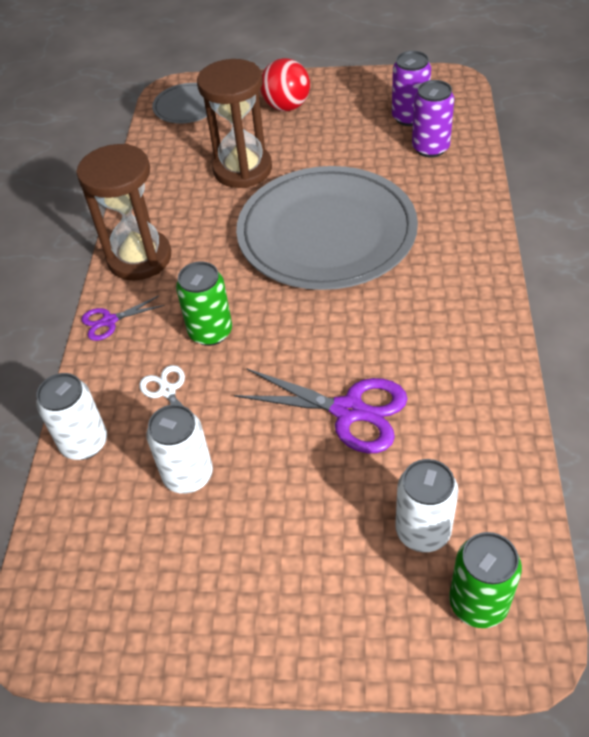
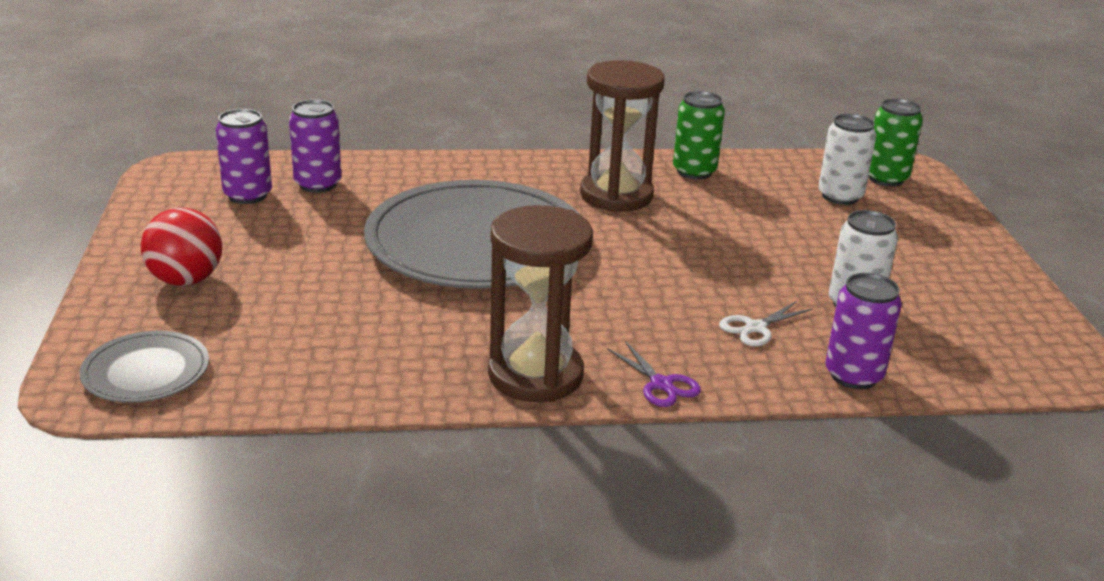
camera: 105 degrees left, 20 degrees down
(84, 443) = (853, 375): white can -> purple can
(210, 332) = (657, 308): green can -> green can (694, 171)
(242, 169) = (339, 307): brown hourglass -> brown hourglass (616, 195)
(348, 411) = (734, 227): purple scissors -> none

